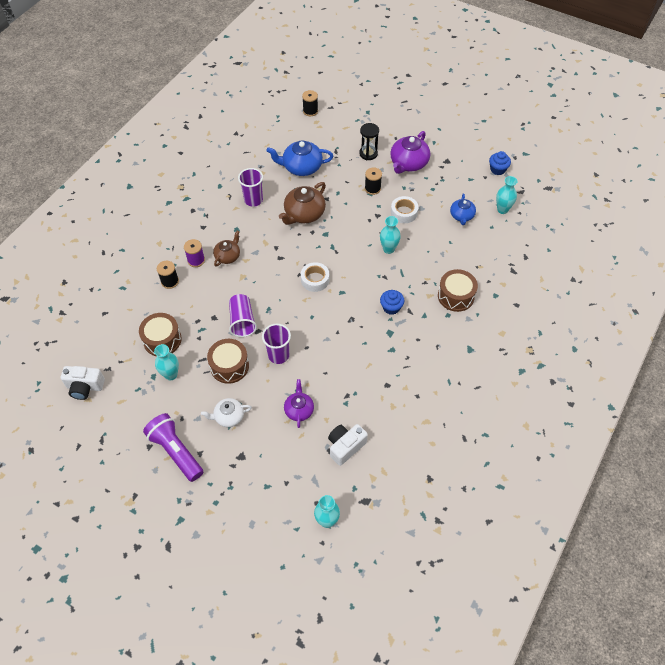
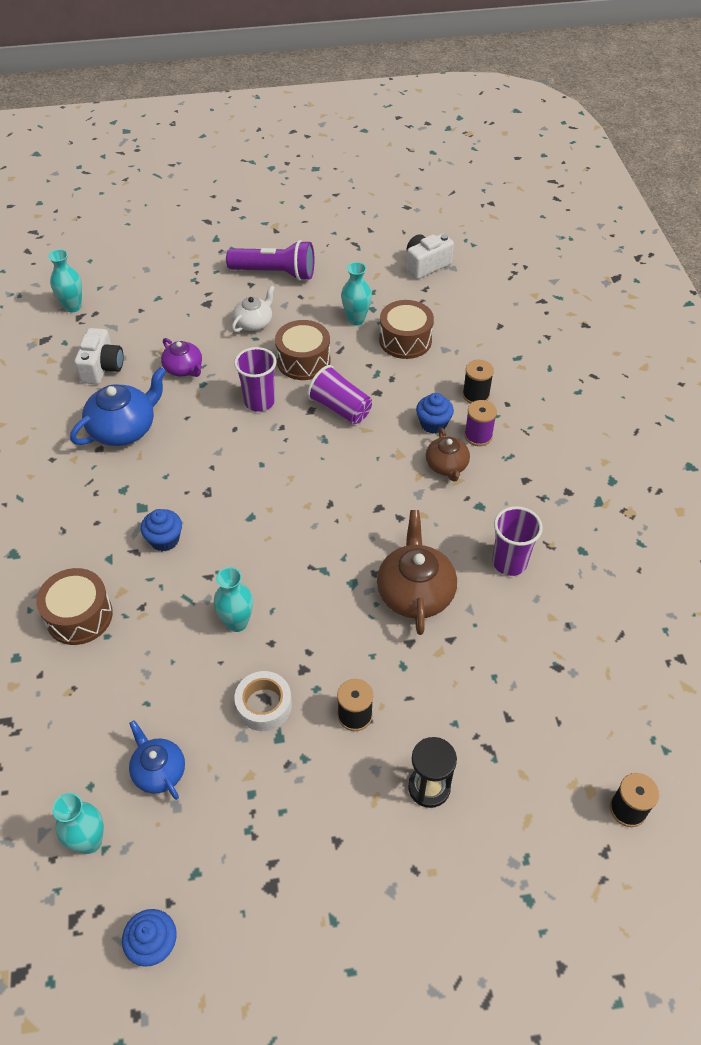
camera: 140 degrees right, 5 degrees down
(208, 281) = (433, 424): none -> blue cupcake
(301, 167) = (507, 671): blue teapot -> blue teapot (124, 428)
(315, 280) = (302, 509): white tape -> none
(408, 163) = (339, 821): purple teapot -> none

